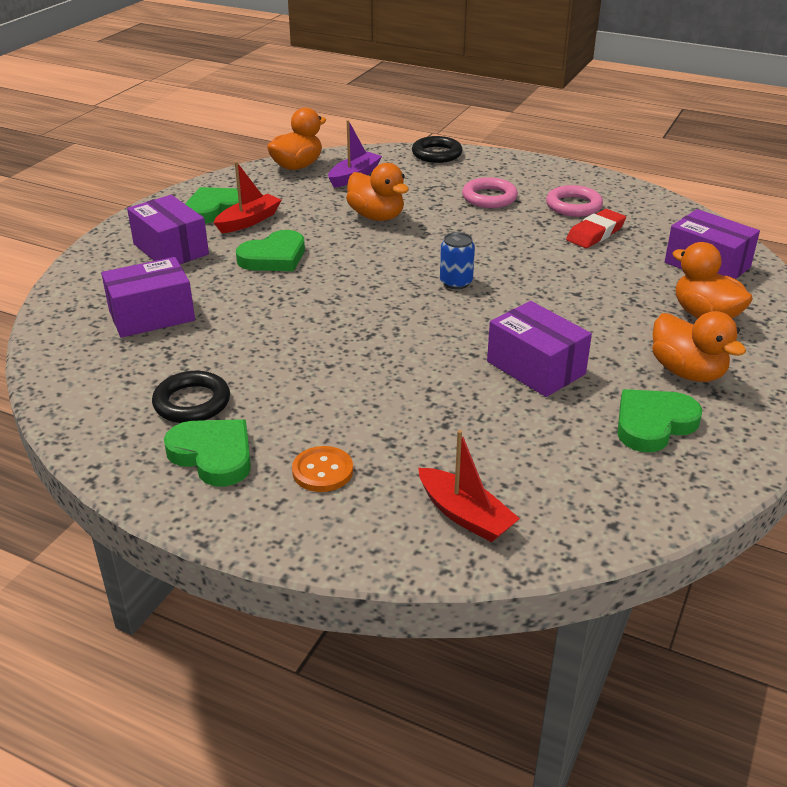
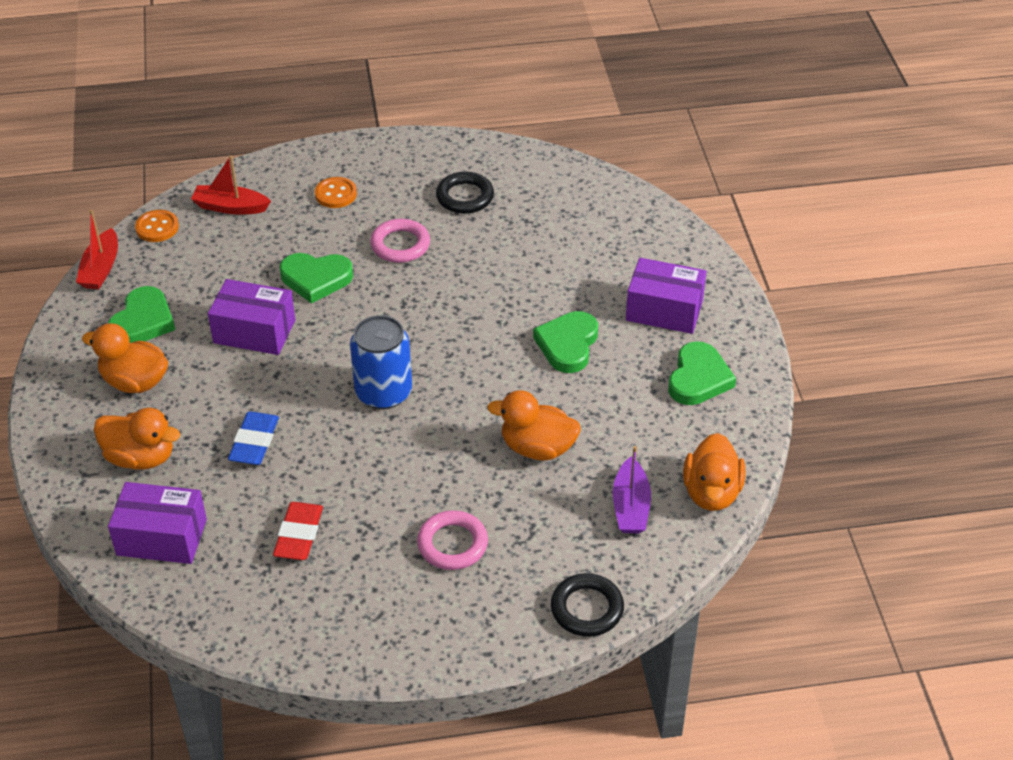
camera: 145 degrees right, 10 degrees up
(151, 315) = (583, 243): purple box -> none
(213, 455) = (410, 174): green heart -> green heart (316, 279)
(249, 221) = (647, 378): red boat -> red boat (101, 268)
(456, 282) = (383, 392): blue can -> blue can, size x1.71
(573, 206) = (350, 577): pink ring -> pink ring (400, 245)
(581, 531) = (157, 227): none -> orange button
(594, 291) = (254, 442): none -> blue eraser

